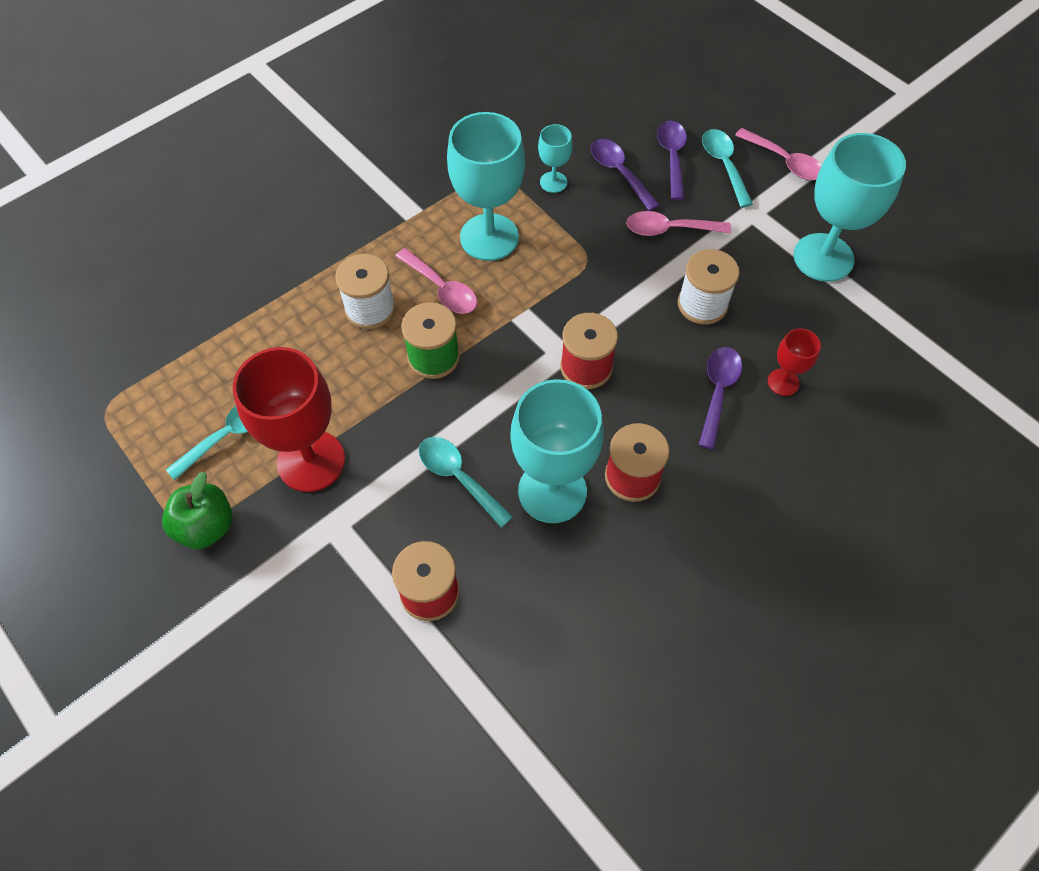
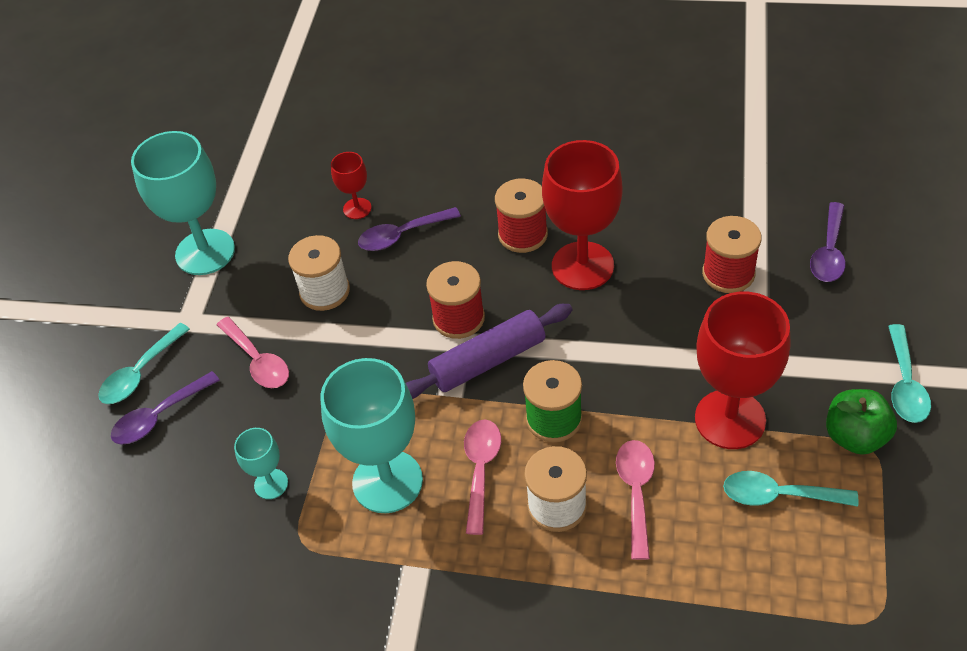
camera: 125 degrees left, 10 degrees down
(458, 477) = (634, 322): turquoise spoon -> turquoise spoon (905, 384)
(526, 356) = (488, 361): none -> purple rolling pin
(552, 491) = (582, 266): turquoise goblet -> red goblet
(619, 172) = (214, 442): purple spoon -> purple spoon (829, 252)
(785, 162) = (101, 335): pink spoon -> pink spoon (636, 492)

